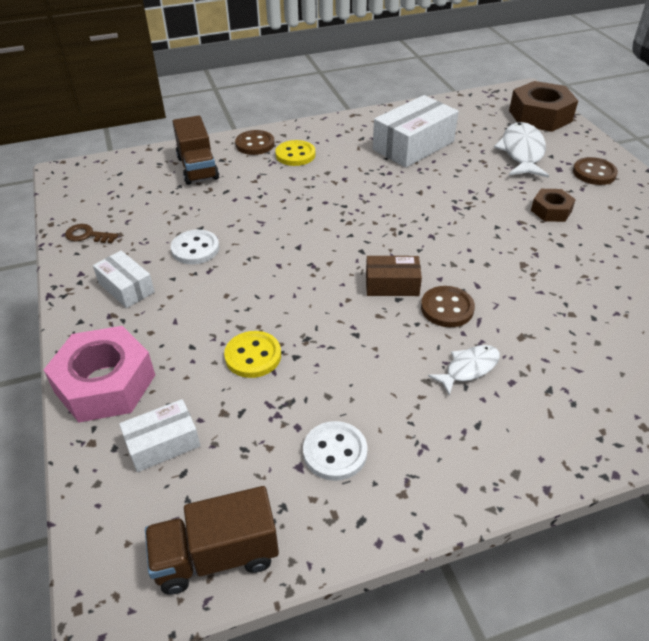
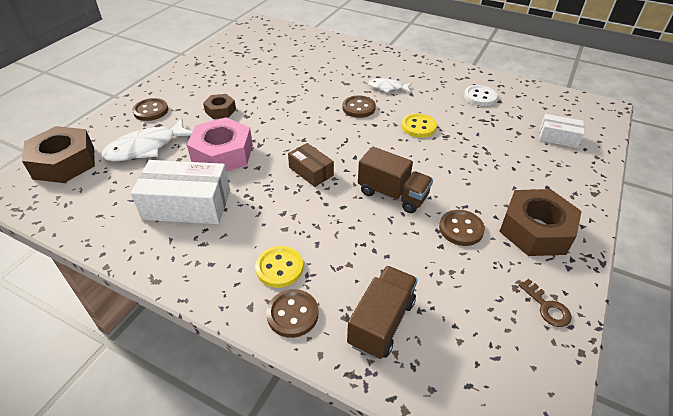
camera: 135 degrees left, 0 degrees up
(105, 384) = (578, 178): pink nut -> pink nut (222, 154)
(126, 287) = (535, 230): white box -> brown nut
(195, 249) = (461, 229): white button -> brown button
(216, 556) = (555, 98): brown truck -> brown truck (392, 194)
(253, 356) = (482, 145): yellow button -> yellow button (418, 127)
(392, 285) = (367, 131): brown box -> brown box (311, 171)

